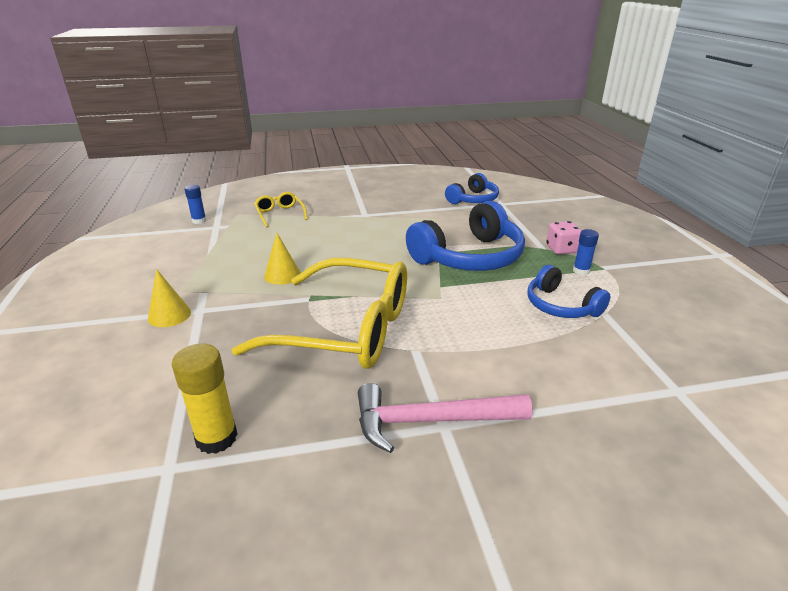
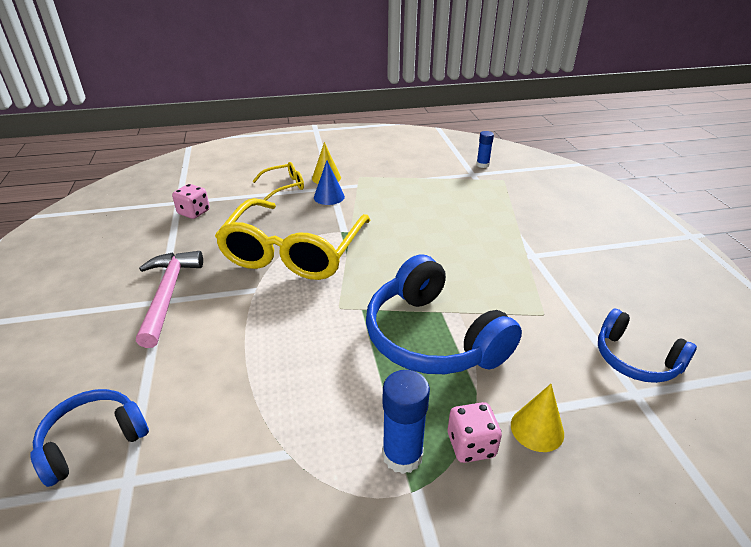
camera: 90 degrees right, 5 degrees up
(216, 438) = (194, 212): yellow glue stick -> pink dice
(224, 311) = (329, 197): none -> blue cone
(280, 214) = (512, 202): yellow glasses -> yellow glasses (284, 186)
(282, 275) = (384, 215): yellow cone -> yellow cone (537, 429)
(560, 306) = (311, 409): blue headphones -> blue headphones (93, 441)
(581, 271) = (402, 455): blue glue stick -> blue glue stick, size x1.61

